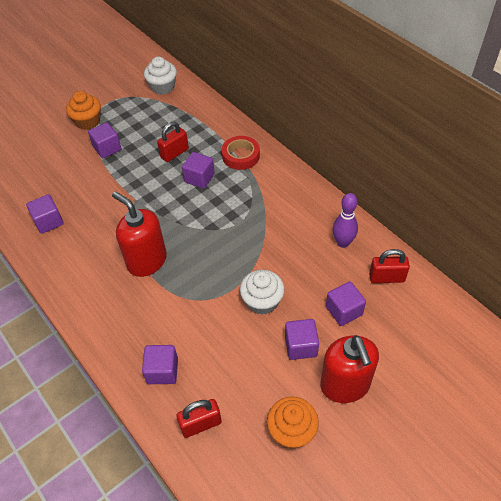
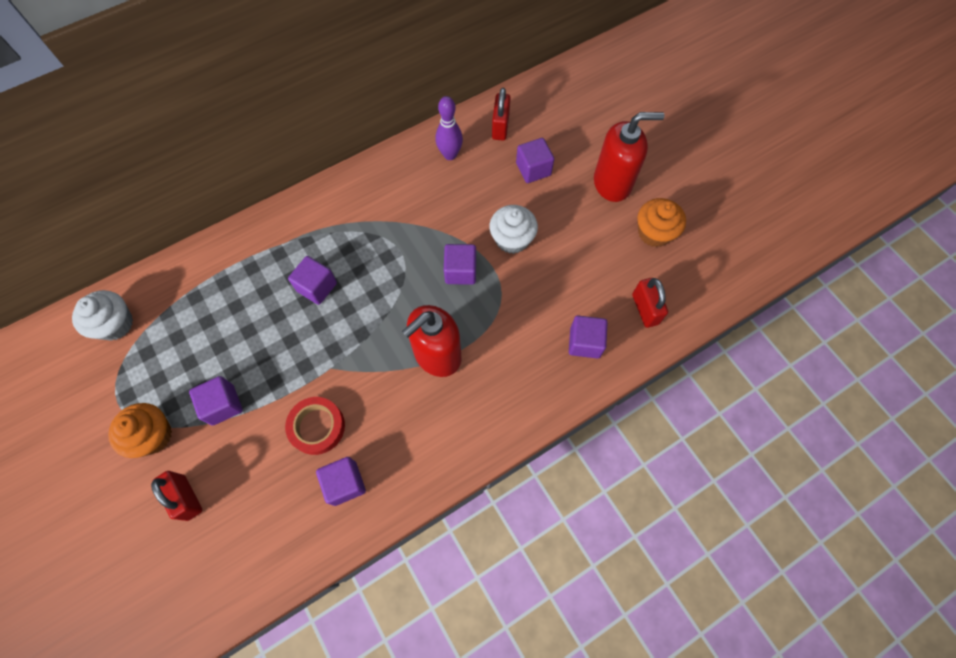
camera: 85 degrees left, 15 degrees up
(174, 153) = (262, 314): red padlock -> red padlock (186, 497)
(241, 156) = (291, 236): red tape -> red tape (317, 427)
(301, 346) = (568, 212): purple cube -> purple cube (460, 271)

